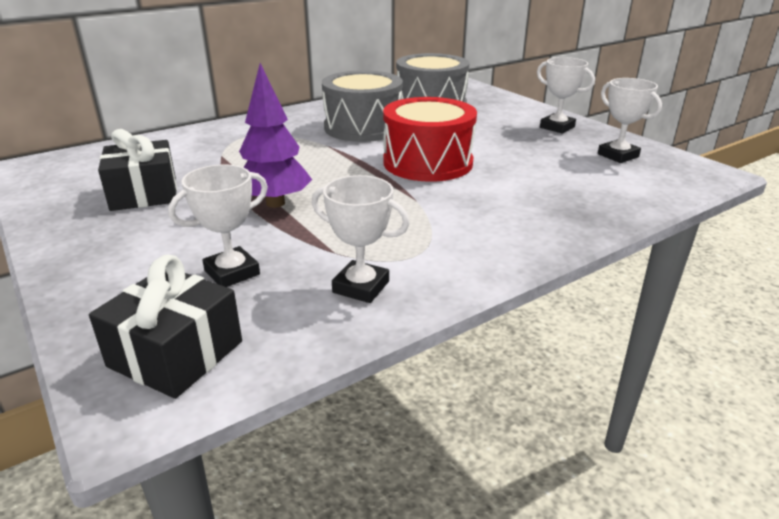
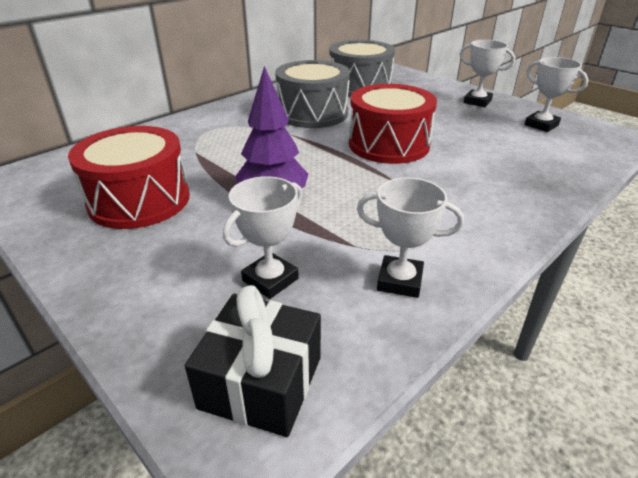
camera: 10 degrees left, 5 degrees up
(144, 194) = (139, 200): black gift -> red drum

